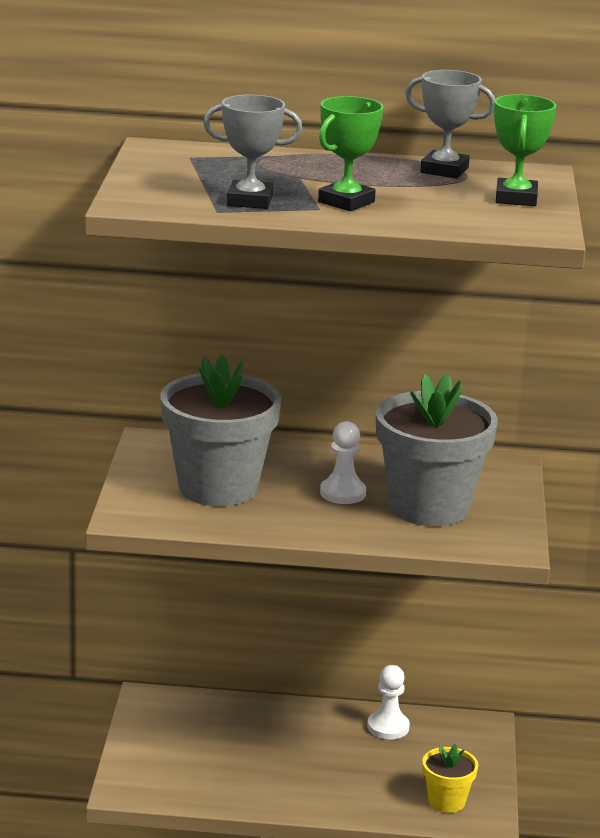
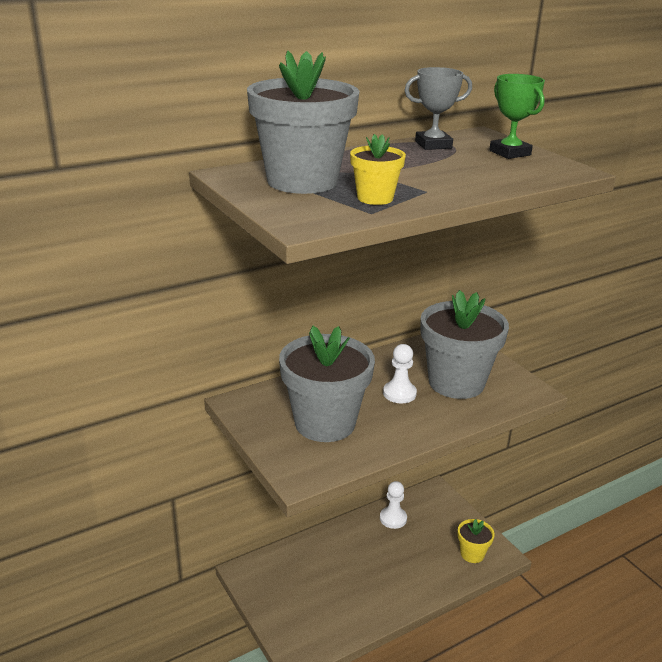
camera: 35 degrees left, 5 degrees up
(213, 170) = (302, 181): none -> grey flower pot
(250, 201) = (375, 198): grey trophy -> yellow flower pot
(346, 202) = (432, 182): green trophy -> none

